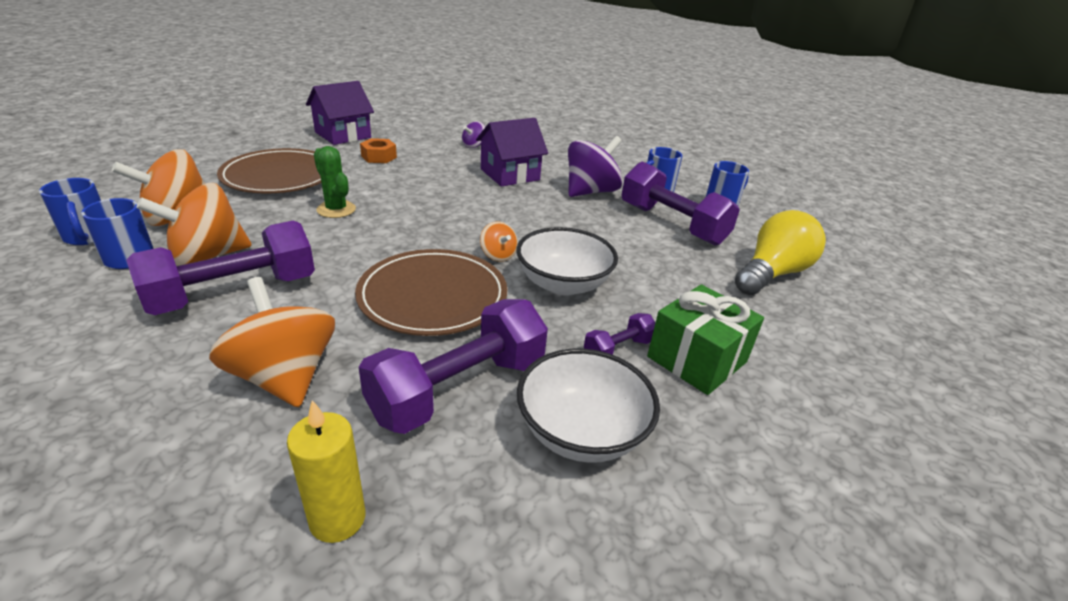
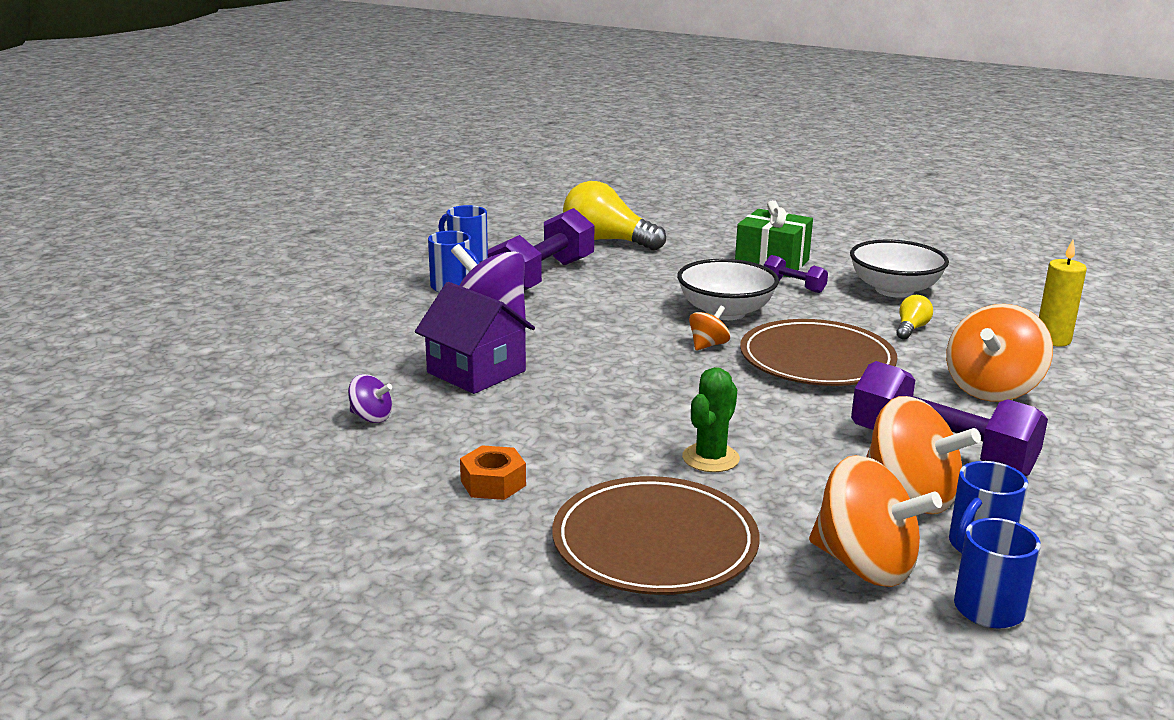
camera: 105 degrees left, 10 degrees down
(343, 135) = (406, 553): purple house -> none
(459, 389) = (911, 329): purple dumbbell -> yellow light bulb

